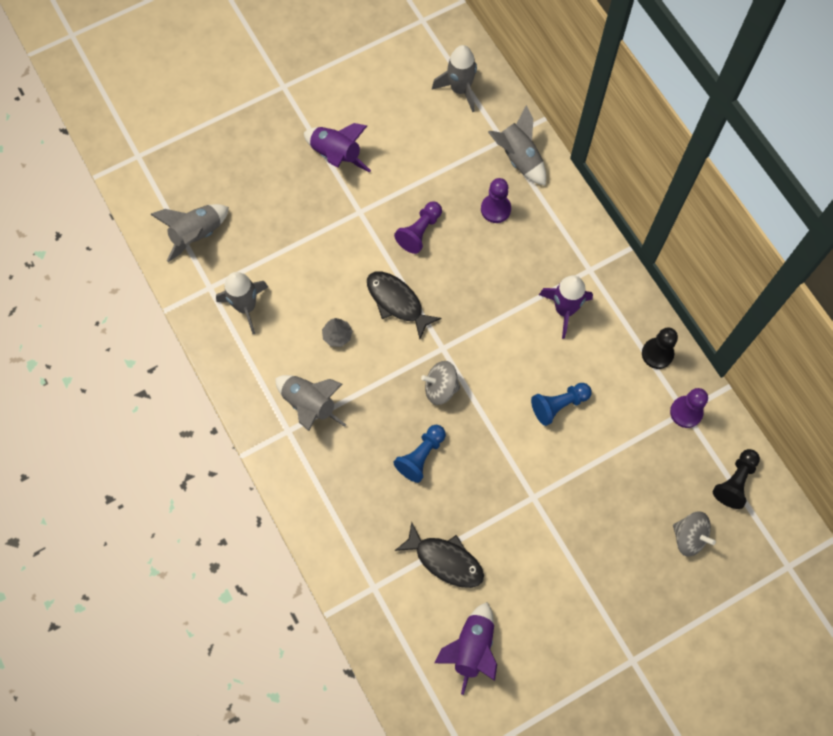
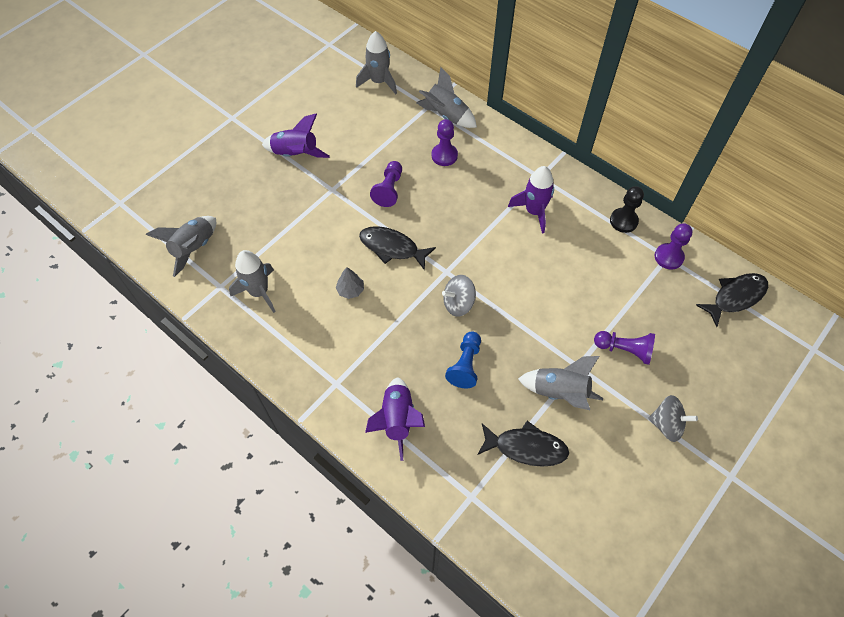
camera: 20 degrees left, 10 degrees down
(310, 405) = (348, 355): grey rocket -> grey rocket (560, 392)
(471, 648) = (585, 519): purple rocket -> purple rocket (397, 420)
(558, 405) = (564, 285): blue pawn -> none
(589, 497) = (624, 350): none -> purple pawn
(689, 537) = (723, 353): grey spinning top -> grey spinning top (666, 424)
(735, 482) = (735, 297): black pawn -> black fish

